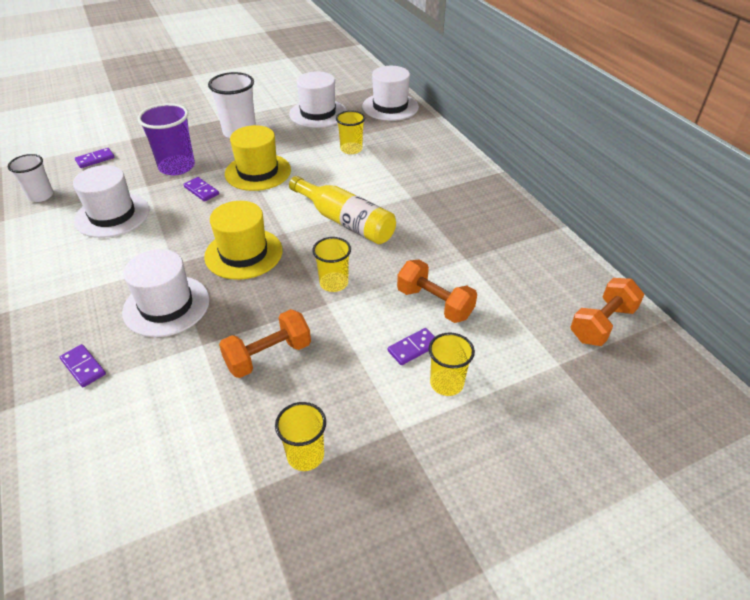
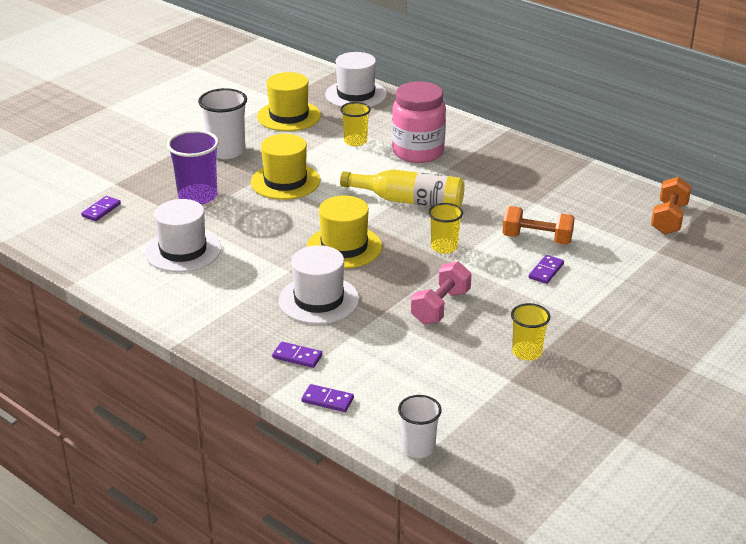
camera: 25 degrees left, 10 degrees down
(41, 196) = (85, 254): white cup -> white cup (418, 448)
(201, 191) = (247, 210): purple domino -> purple domino (327, 400)
(268, 356) = (440, 307): orange dumbbell -> pink dumbbell
(318, 113) = (289, 116): white hat -> yellow hat
(396, 173) = (418, 152): none -> pink jar
(446, 383) = (588, 285): yellow cup -> none

